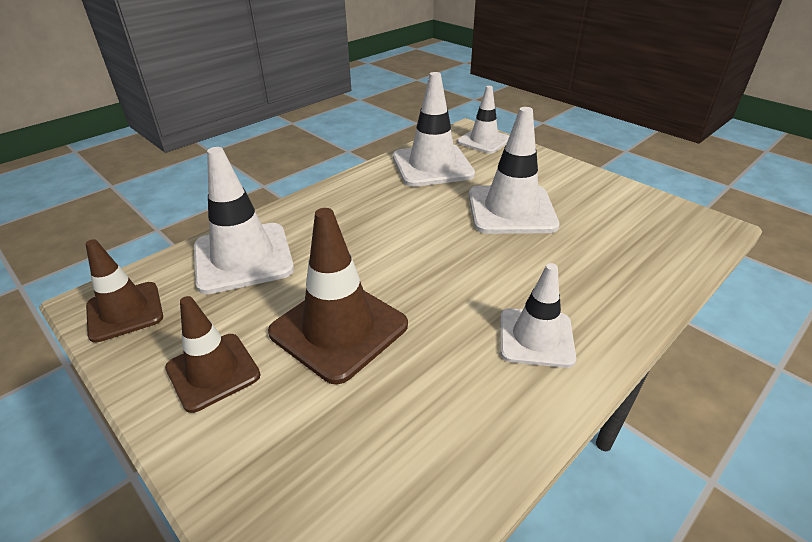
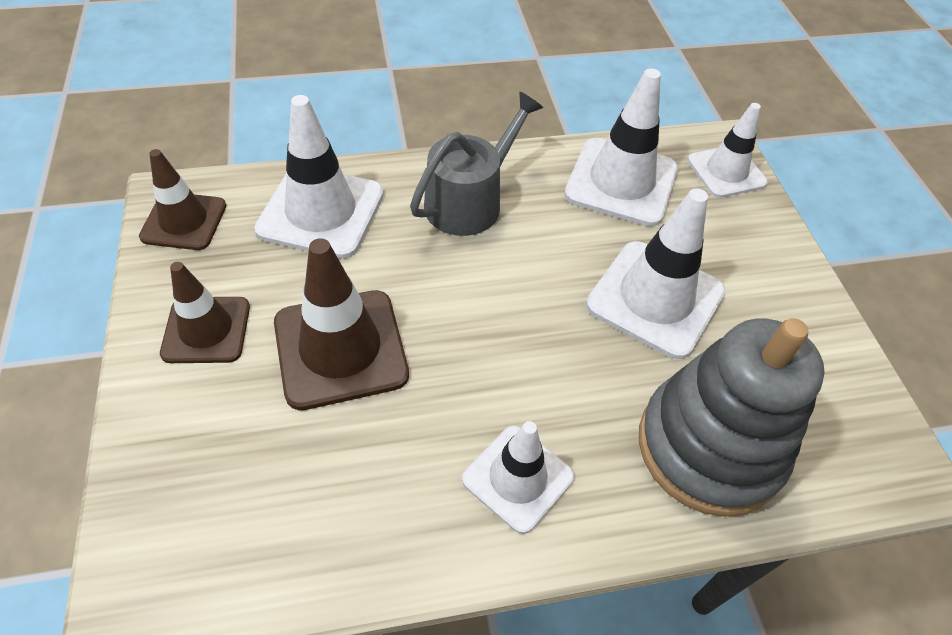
camera: 30 degrees right, 15 degrees up
(348, 210) = (469, 201): none -> grey watering can
(618, 264) = (709, 447): none -> grey stacking toy

